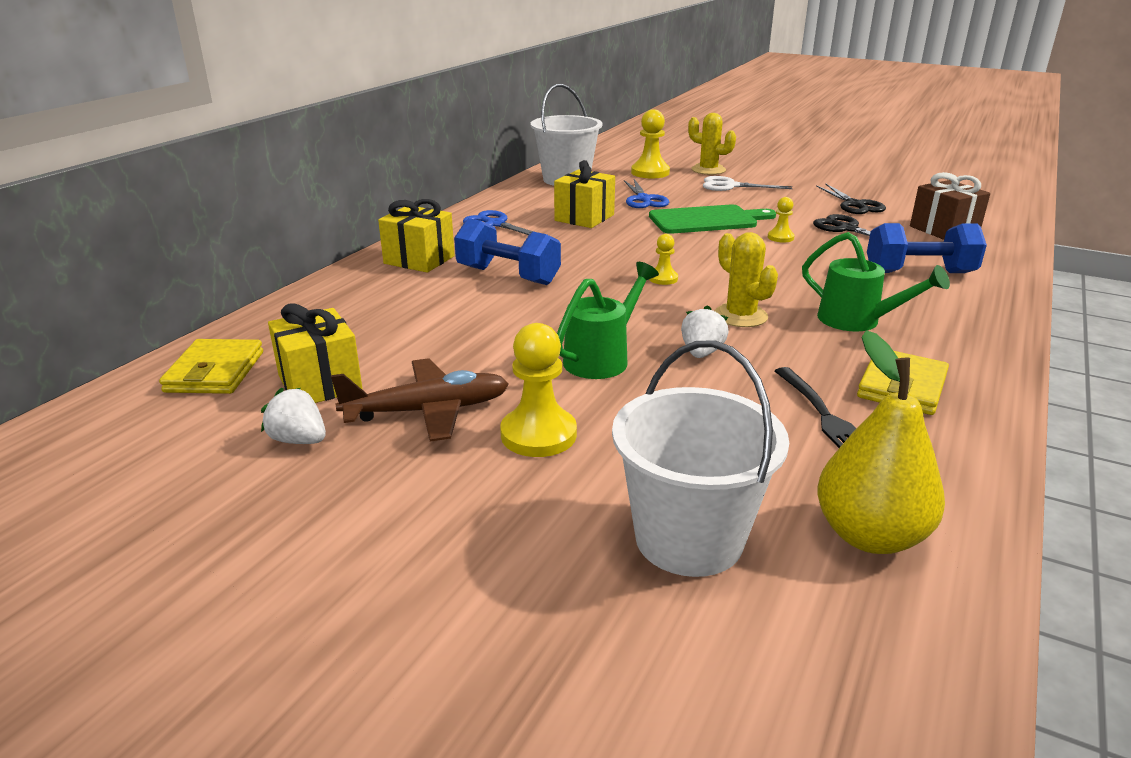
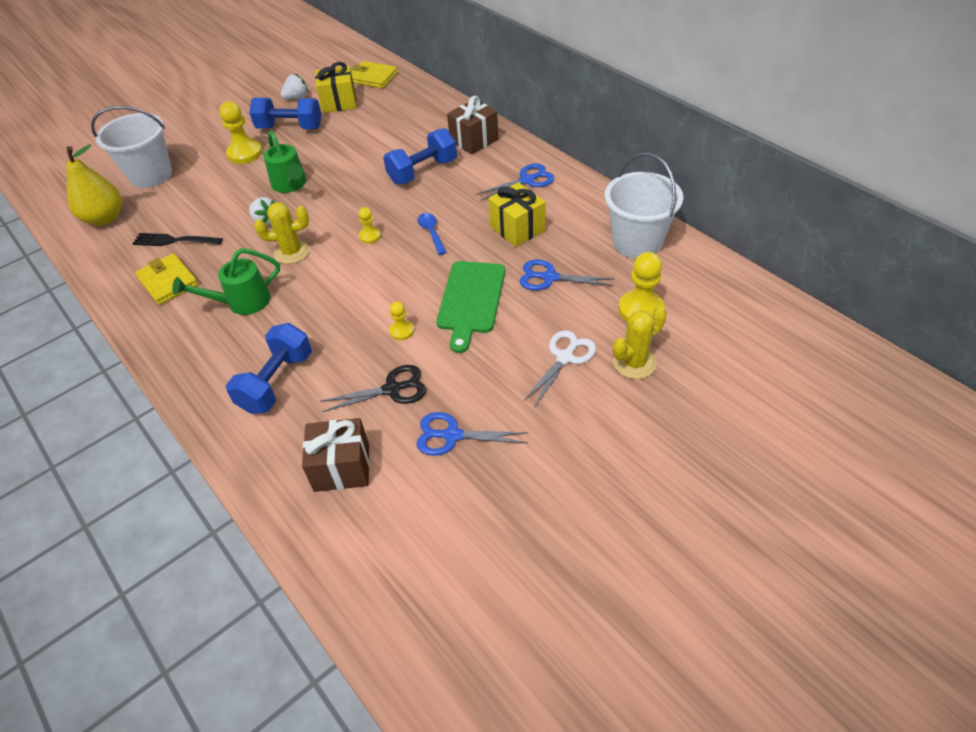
camera: 115 degrees right, 20 degrees up
(419, 260) = (474, 140): yellow gift -> brown gift
(427, 411) = (290, 128): brown plane -> blue dumbbell
(626, 250) = (431, 232): none -> blue spoon
(854, 205) = (452, 435): black scissors -> blue scissors

